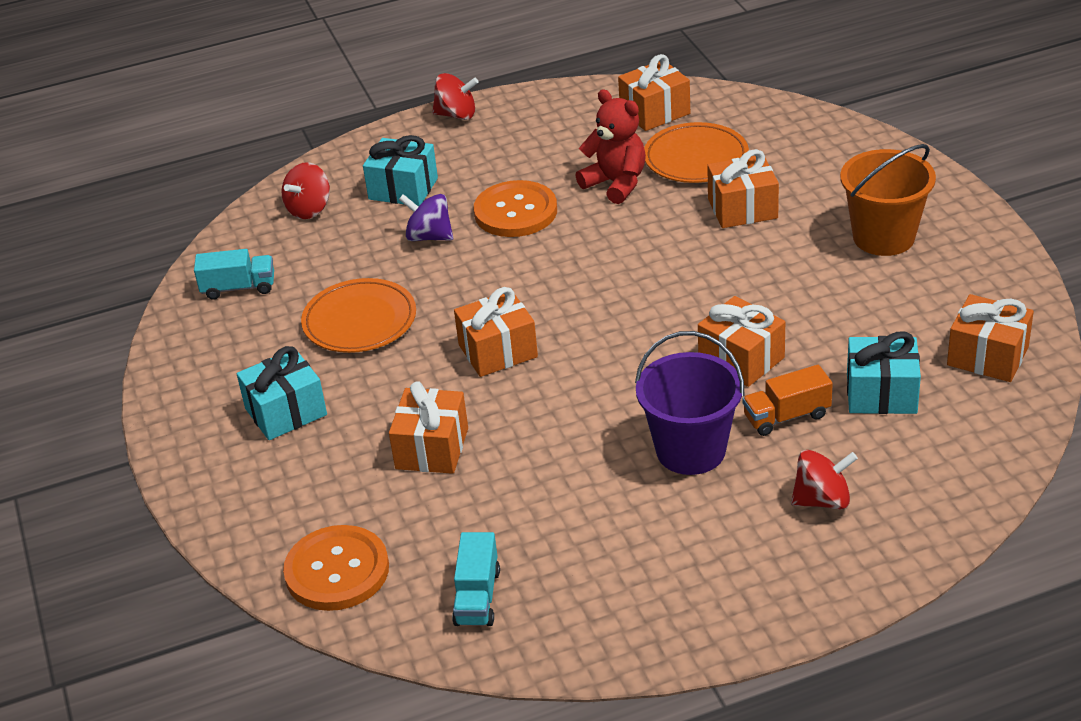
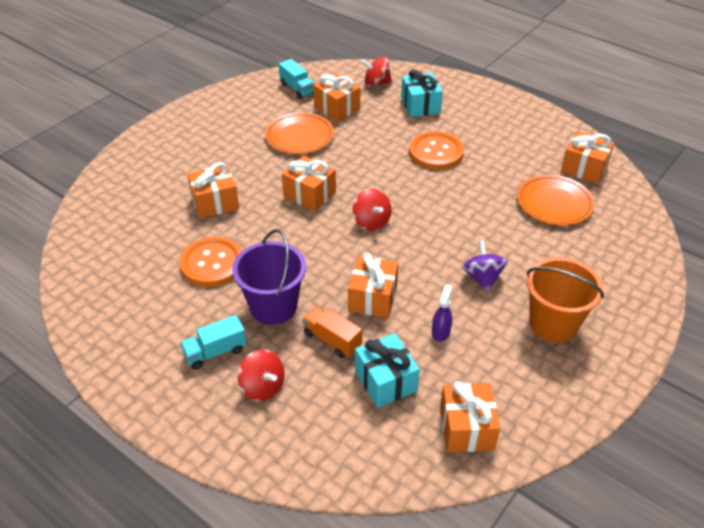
camera: 55 degrees right, 5 degrees up
(286, 412) = (214, 142): turquoise gift -> none
(337, 571) = (106, 208): orange button -> orange button (212, 263)
(429, 236) = (387, 131): purple spinning top -> purple spinning top (482, 277)
(456, 115) = (503, 96): red spinning top -> red spinning top (371, 222)
(477, 597) = (109, 266): turquoise truck -> turquoise truck (215, 352)
(616, 183) = (497, 180): red teddy bear -> none
(742, 209) = (522, 243): orange gift -> orange gift (337, 108)
(836, 324) = (441, 331): none -> purple spray bottle

